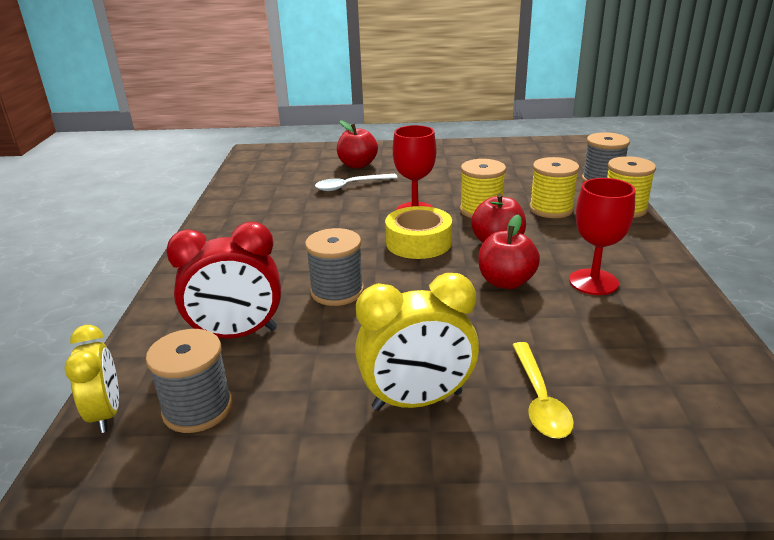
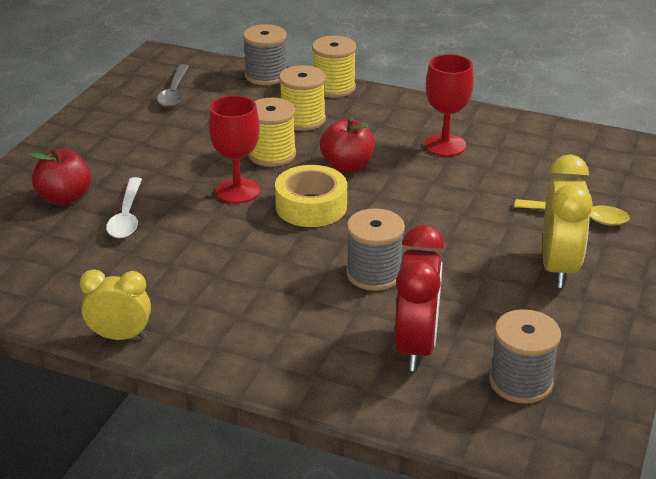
camera: 70 degrees left, 5 degrees up
(106, 414) = (504, 439): yellow clock -> yellow clock (120, 336)
(506, 282) = (418, 183): red apple -> none
(528, 159) = (174, 92): none -> grey spoon

